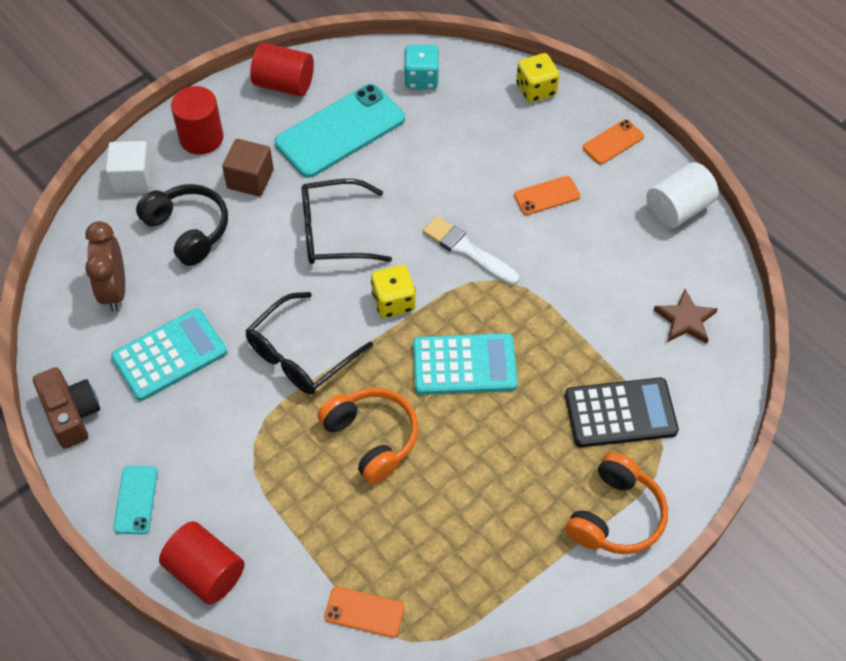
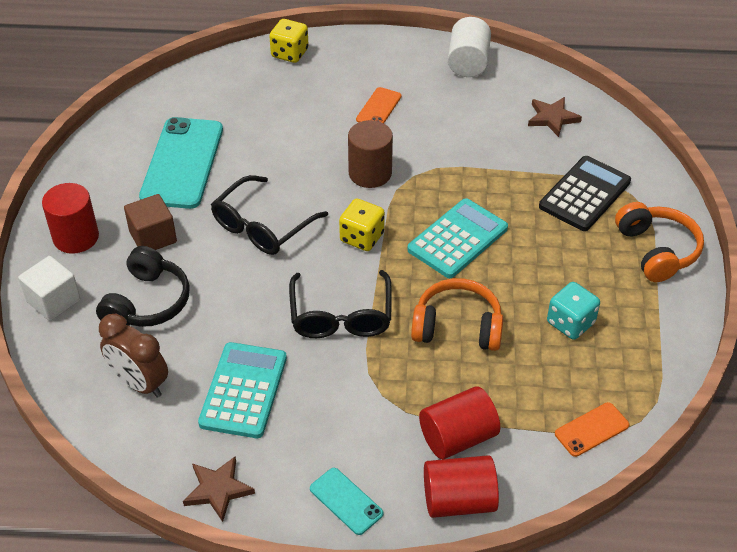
camera: 45 degrees left, 10 degrees down
(71, 414) = (218, 489): brown camera -> brown star
(188, 230) = (147, 302): black headphones -> black headphones turned 105 degrees clockwise
(284, 84) = (98, 162): red cylinder -> red cylinder (458, 437)
(421, 79) = (200, 95): turquoise dice -> turquoise dice (570, 323)
(467, 250) = (370, 173): white brush -> brown cylinder
(613, 142) = (379, 52): orange phone -> none

